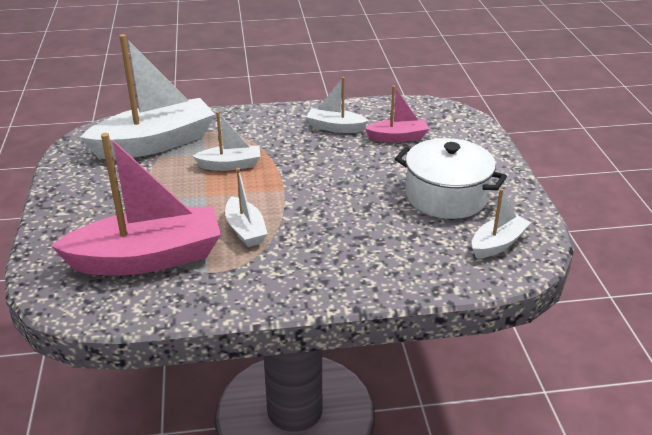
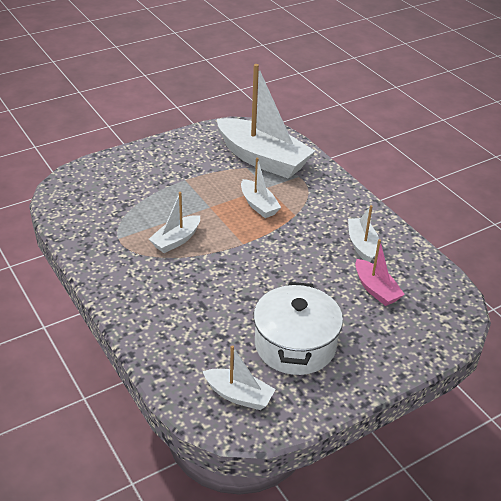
camera: 65 degrees right, 5 degrees up
(148, 258) = (120, 206): pink boat -> none

